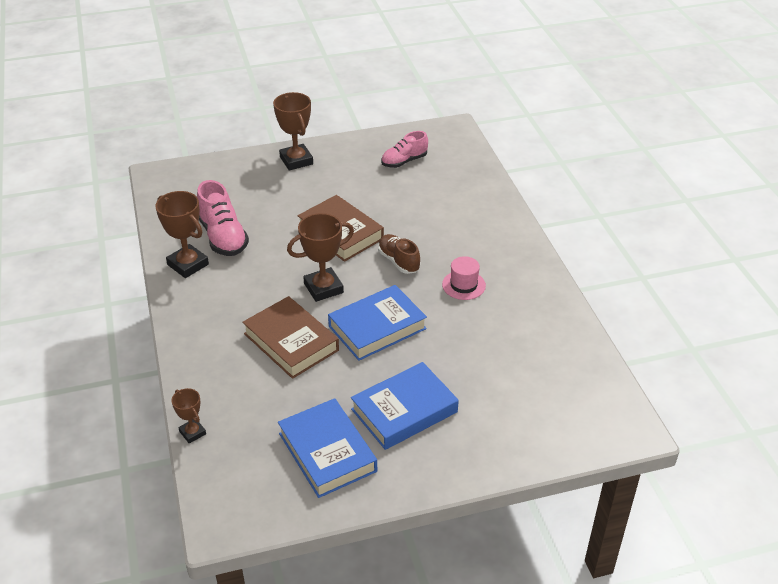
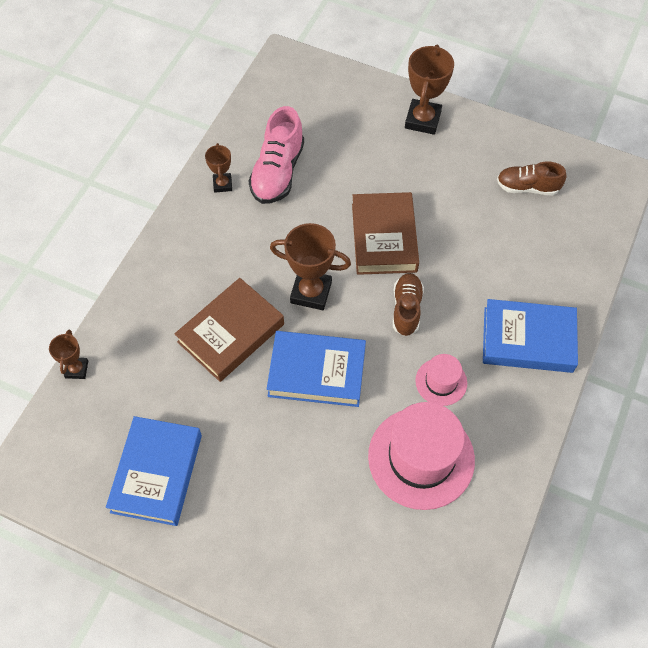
camera: 40 degrees right, 20 degrees up
(188, 264) = (222, 184): brown trophy -> brown trophy, size x0.56
(291, 342) = (231, 333): brown book -> brown book turned 45 degrees clockwise
(404, 161) = (527, 187): pink shoe -> brown shoe
(404, 411) = (256, 481): blue book -> blue book (528, 340)
(496, 330) = (421, 458): none -> pink hat

